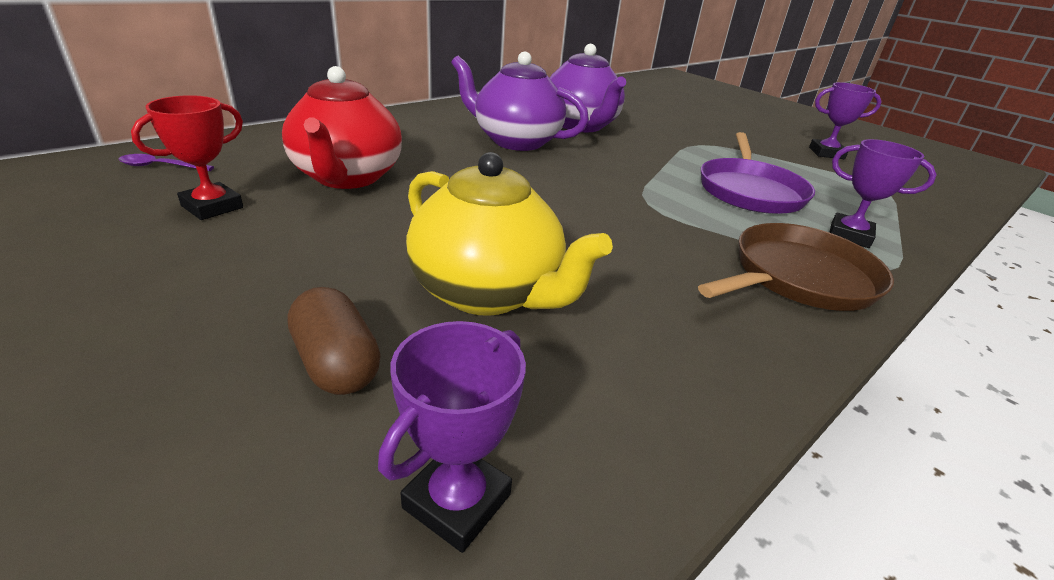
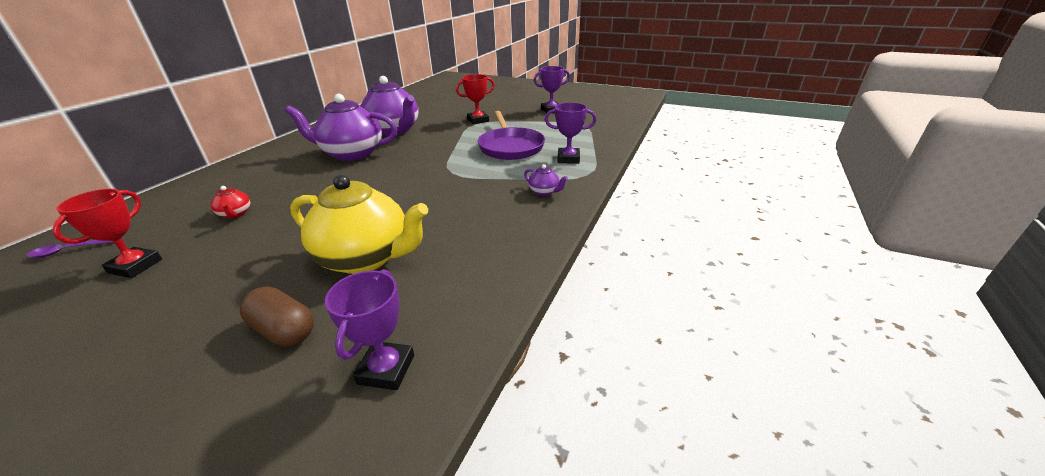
camera: 20 degrees left, 0 degrees up
(347, 177) = (235, 214): red teapot -> red teapot, size x0.41
(704, 141) = (478, 120): none -> red trophy
(798, 277) = (544, 192): brown pan -> purple teapot

